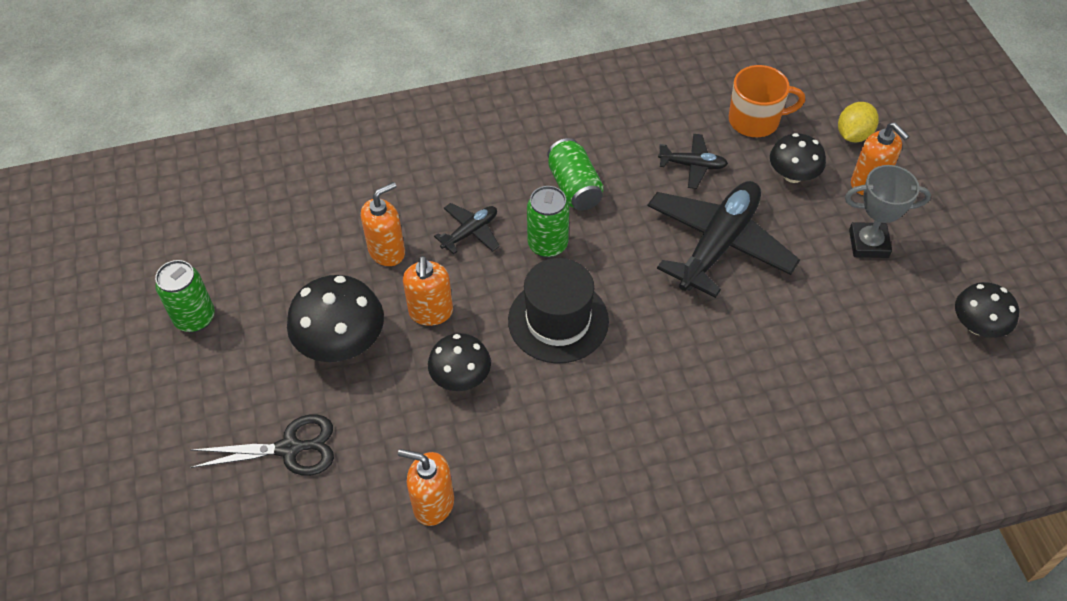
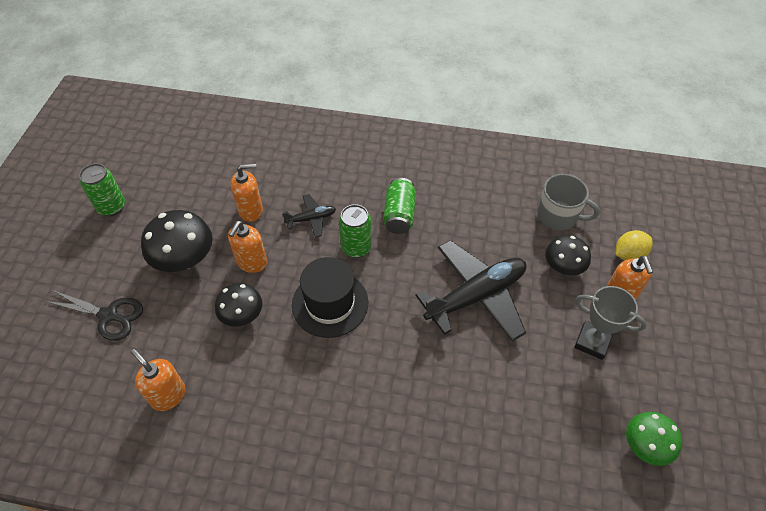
camera: 25 degrees right, 0 degrees up
(692, 165) = (492, 231): black plane -> none
(755, 120) = (558, 216): orange mug -> grey mug
(977, 326) = (645, 445): black mushroom -> green mushroom

